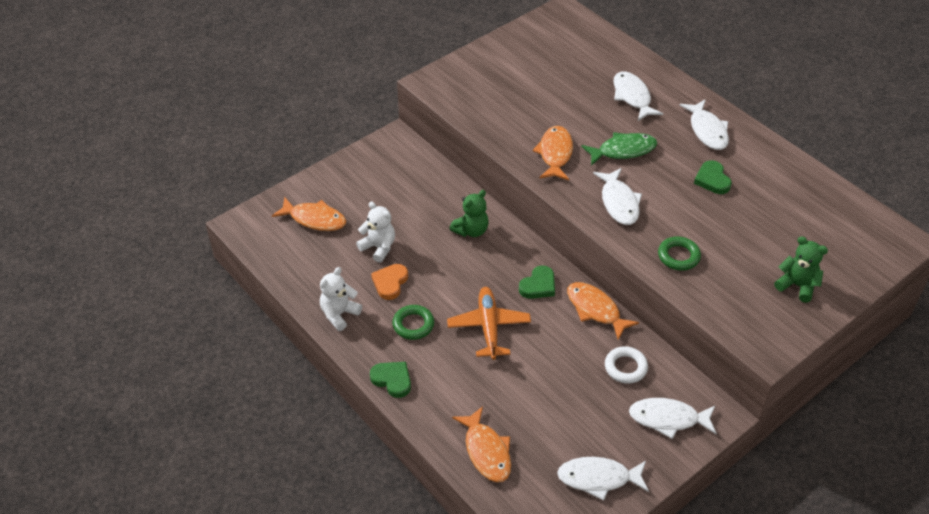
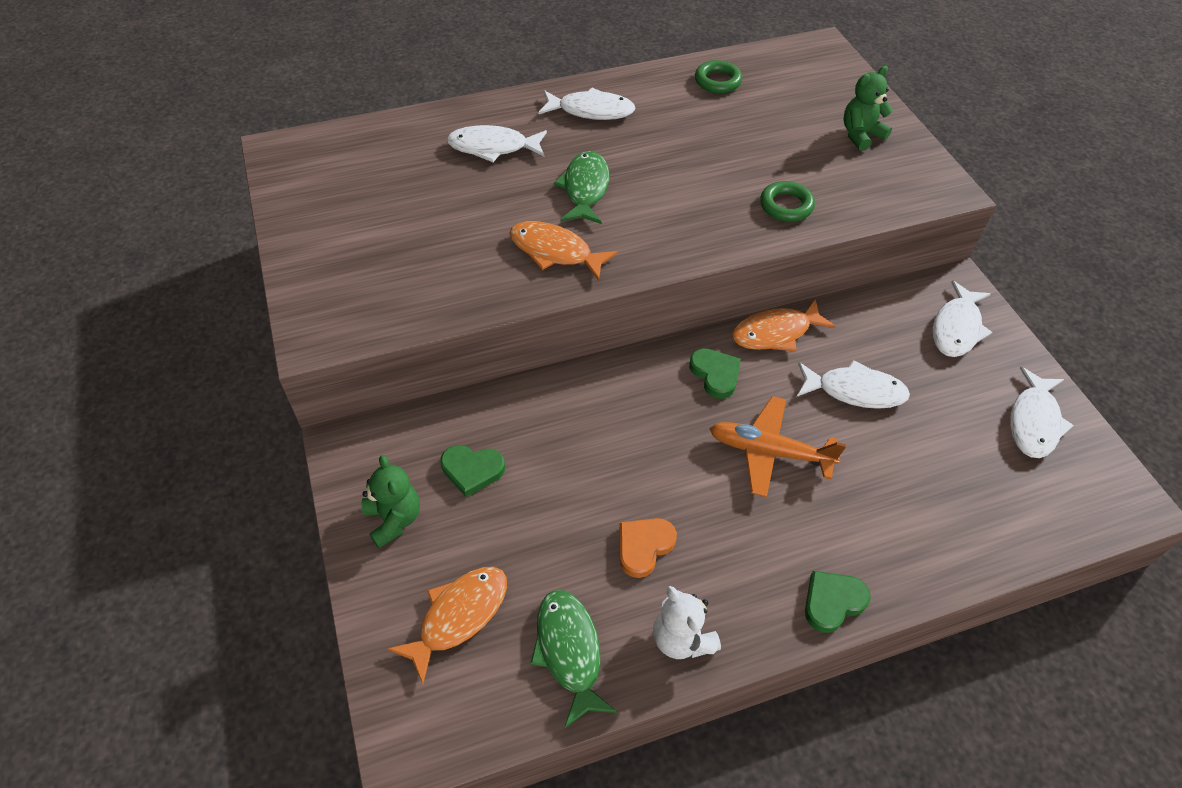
camera: 70 degrees left, 5 degrees up
(313, 269) = (569, 651): none -> green fish
(378, 247) = (565, 540): white teddy bear -> none
(390, 283) = (644, 547): orange heart -> orange heart turned 90 degrees clockwise
(413, 325) = (736, 541): green ring -> green ring (717, 81)
(471, 230) = (585, 413): green teddy bear -> green teddy bear (394, 519)
(486, 451) = (978, 524): orange fish -> none
(619, 203) = (675, 224): white fish -> white fish (855, 391)
(625, 367) = (873, 338): white ring -> none
(712, 180) = (674, 136): green heart -> green heart (472, 470)

